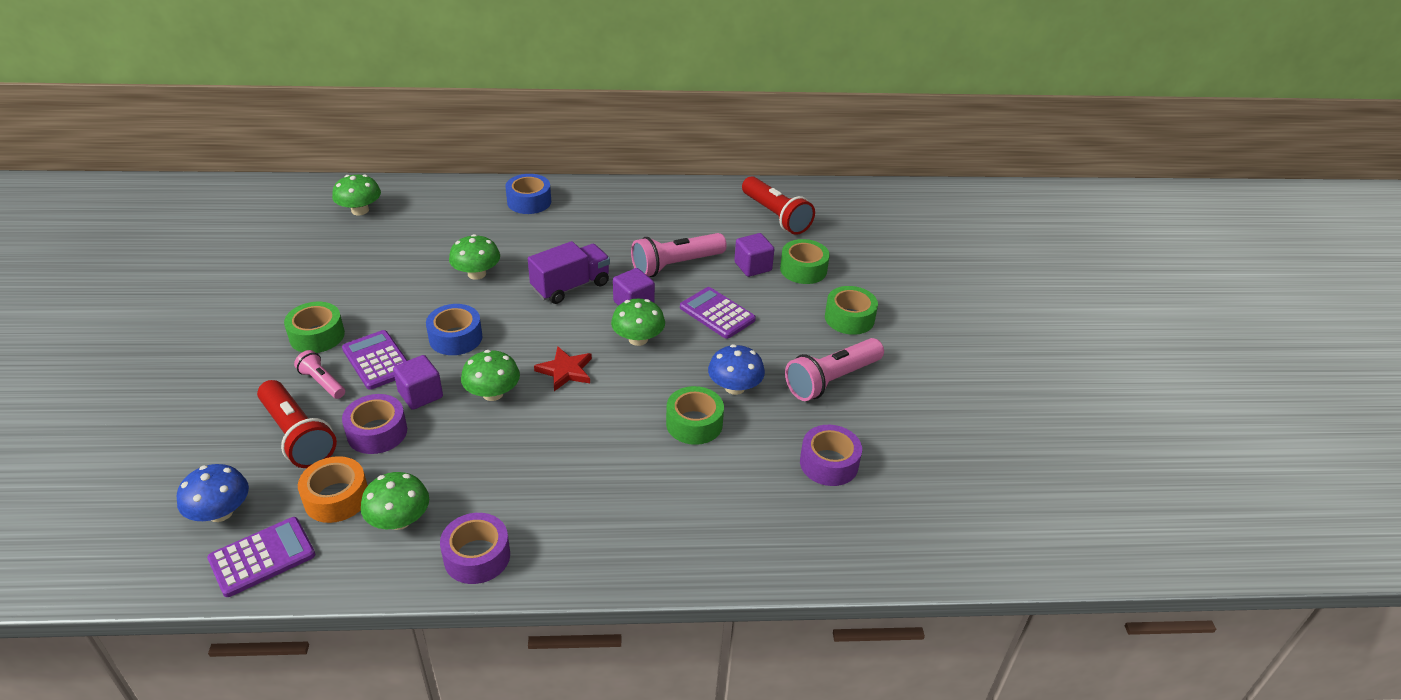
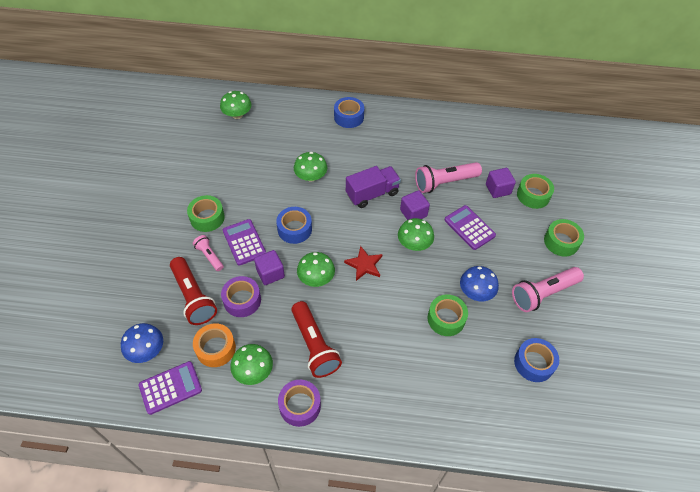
camera: 10 degrees right, 15 degrees up
(775, 216) = (518, 146): red flashlight -> red flashlight (314, 345)
(829, 463) = (534, 363): purple tape -> blue tape

